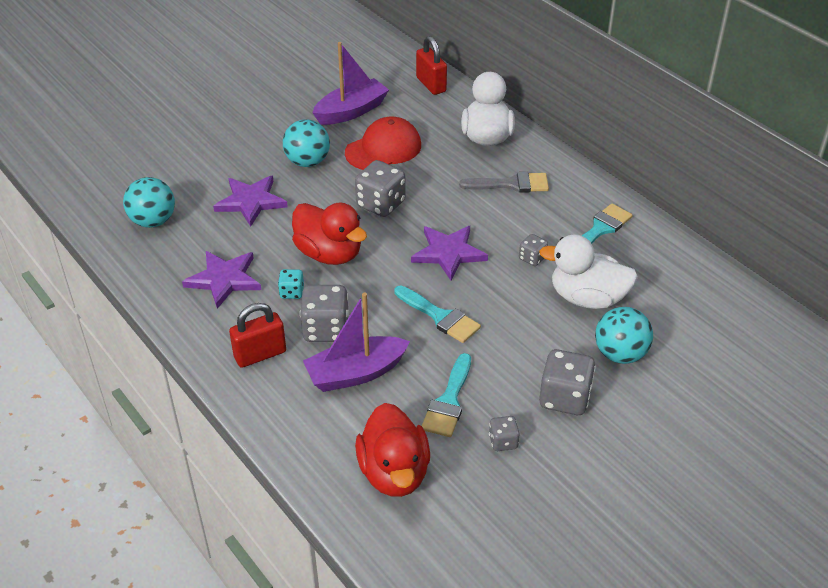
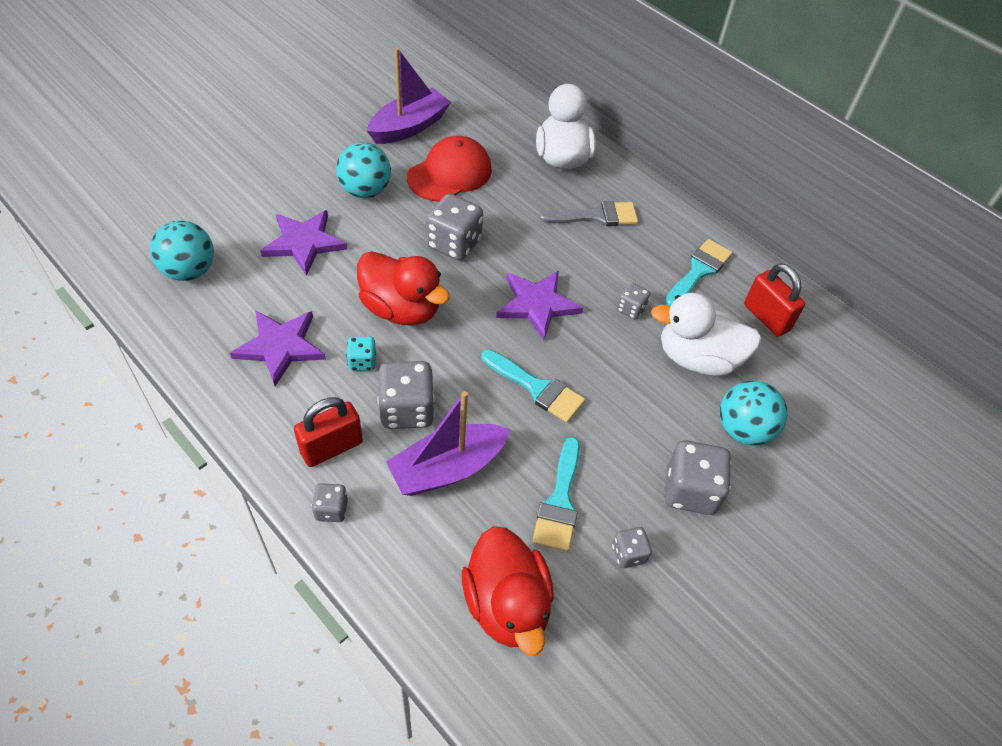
camera: 10 degrees left, 10 degrees up
(256, 399) = (331, 509): none -> grey dice
(431, 85) = (494, 94): red padlock -> red padlock (766, 317)

